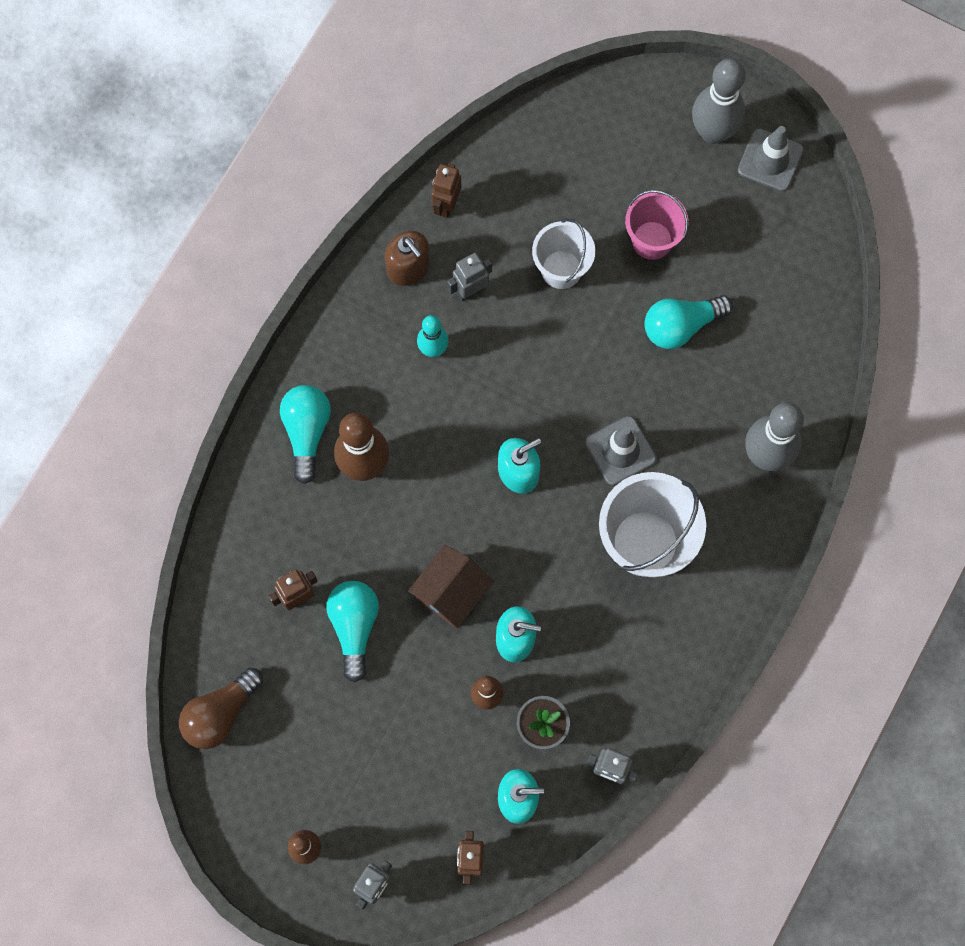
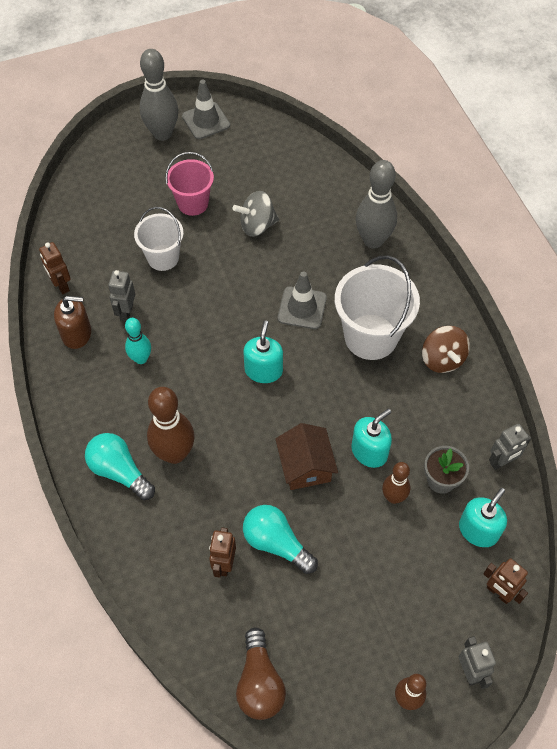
camera: 50 degrees left, 15 degrees down
(679, 631) = (442, 359): none -> brown spinning top
(681, 326) = (257, 225): turquoise light bulb -> grey spinning top

